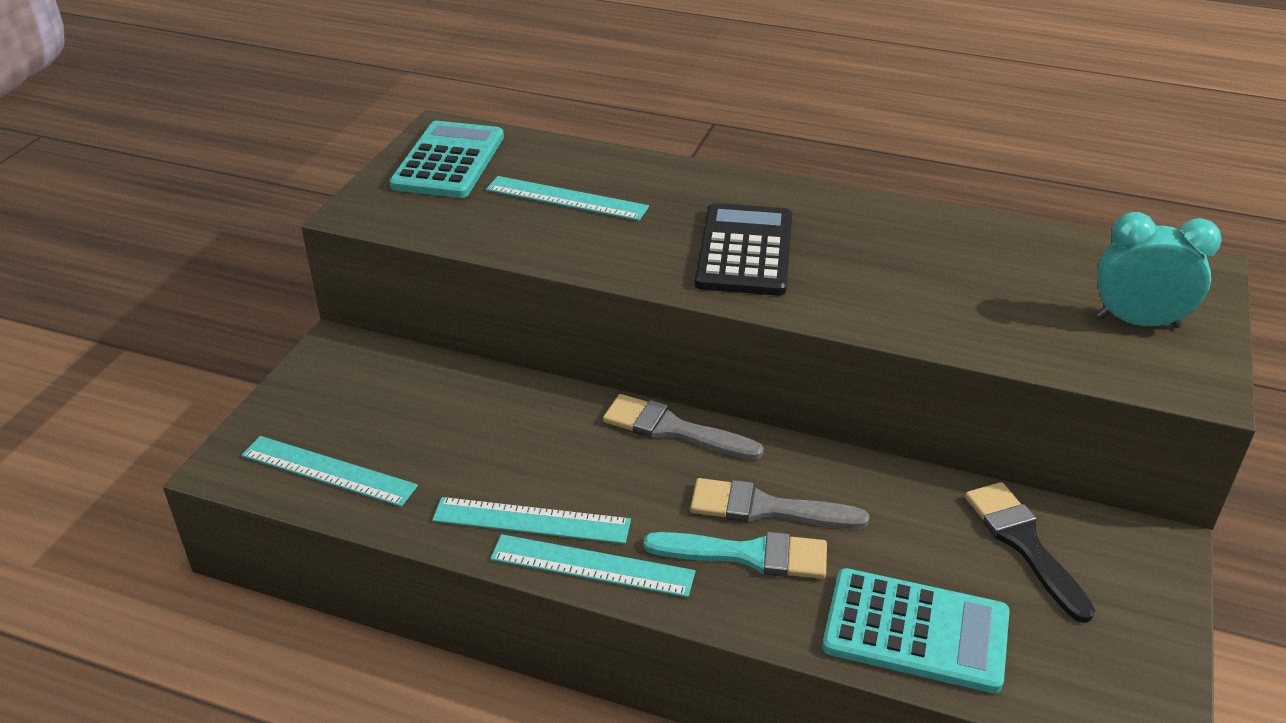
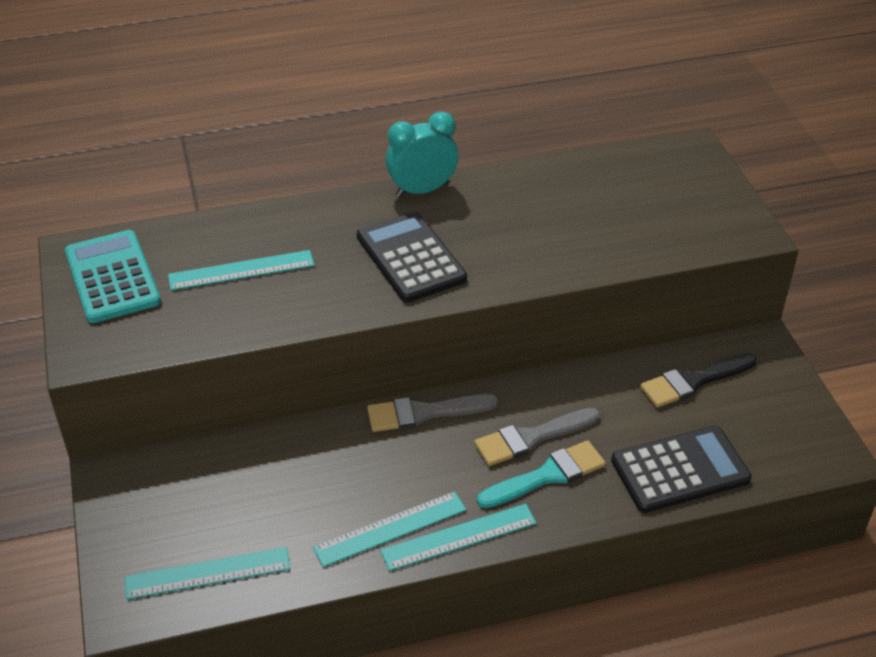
camera: 35 degrees left, 5 degrees up
(915, 631) = (680, 470): turquoise calculator -> black calculator
(1023, 544) = (693, 381): black brush -> black brush turned 60 degrees counterclockwise
(1138, 322) = (687, 203): turquoise clock -> turquoise clock (422, 190)

